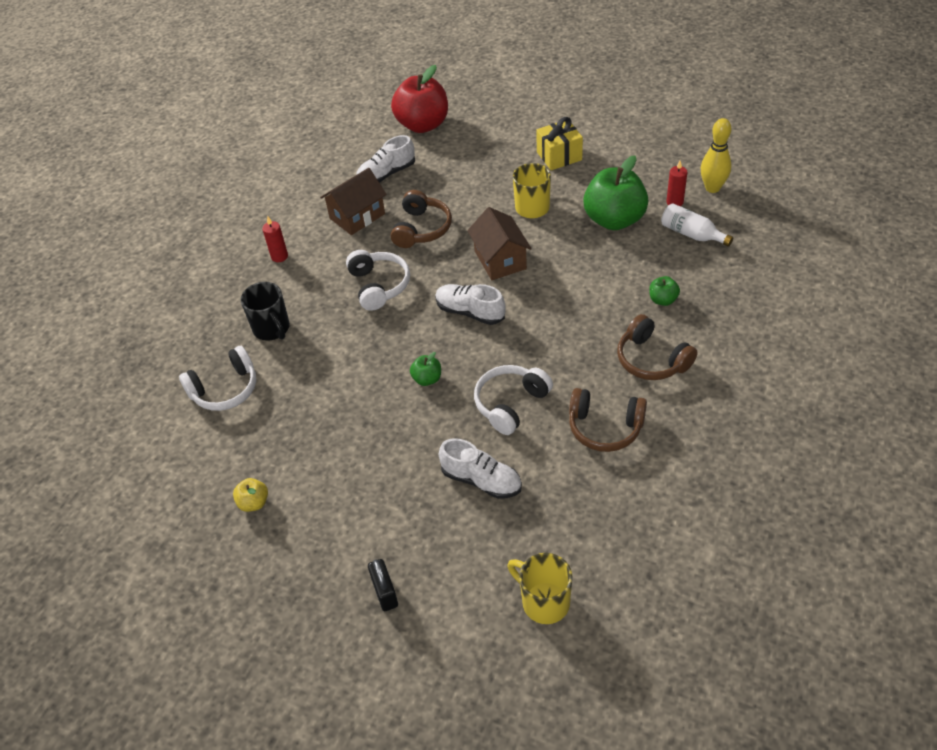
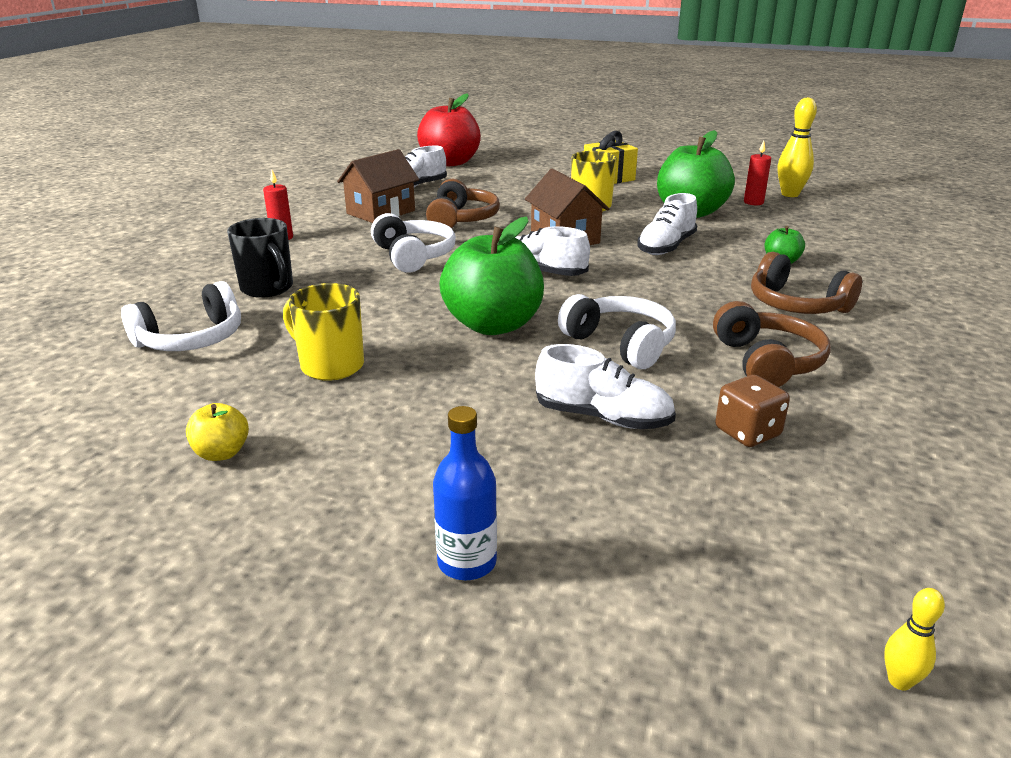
camera: 10 degrees left, 20 degrees down
(385, 592) = (467, 562): black padlock -> blue bottle
(427, 379) = (493, 325): green apple -> green apple, size x2.25
(510, 404) = (620, 344): white headphones -> white headphones turned 105 degrees clockwise
(544, 602) = (771, 564): yellow mug -> yellow mug (330, 365)
(567, 498) = (747, 432): none -> brown dice
(578, 275) = (666, 247): none -> white shoe
(579, 676) = (899, 681): none -> yellow bowling pin
(605, 427) = (767, 362): brown headphones -> brown headphones turned 105 degrees counterclockwise
(692, 234) = (786, 220): white bottle -> none

